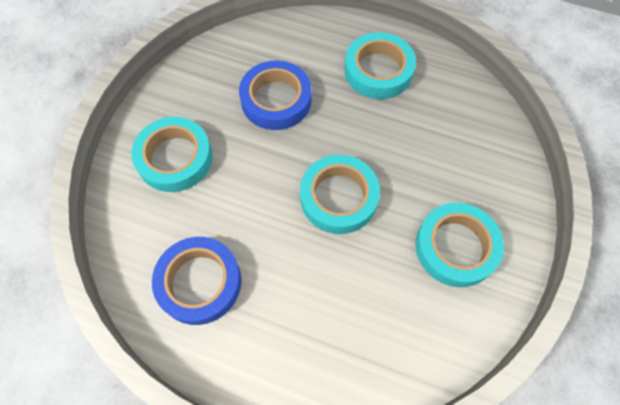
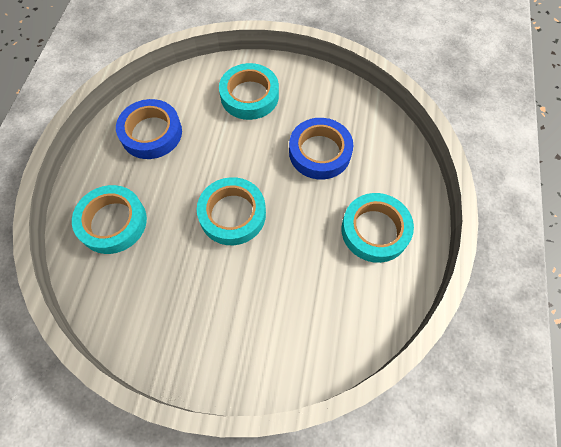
camera: 80 degrees right, 0 degrees up
(456, 247) = (196, 315): turquoise tape -> turquoise tape (113, 222)

